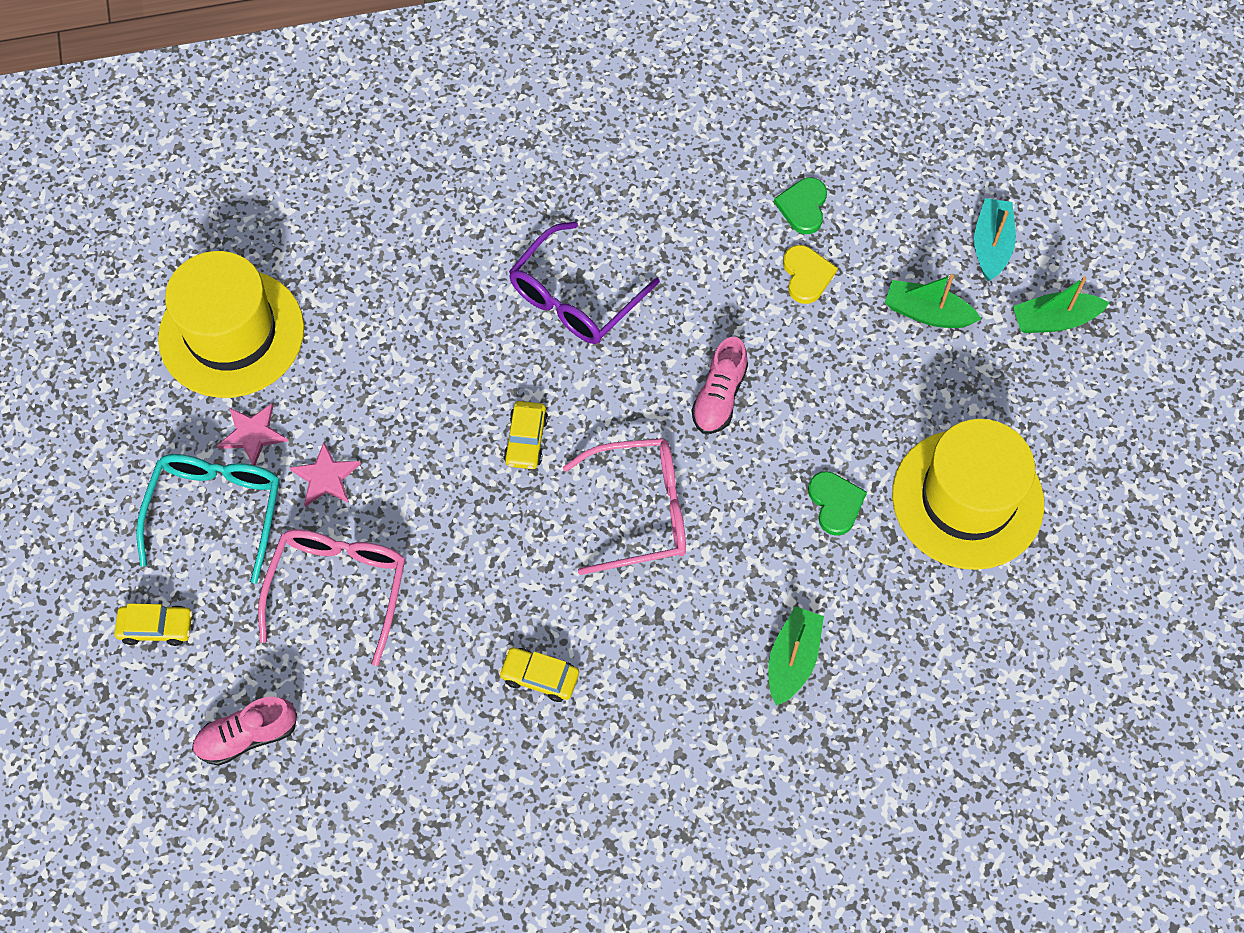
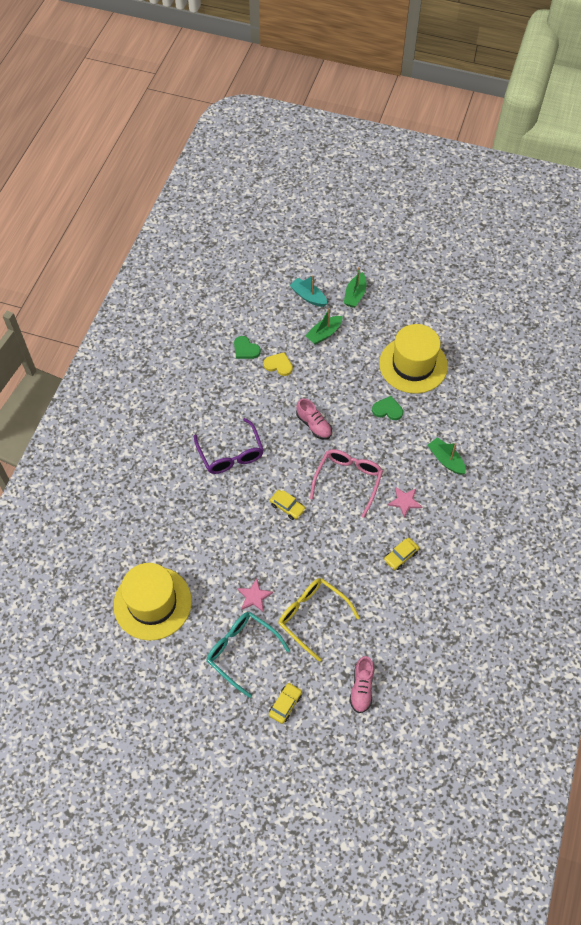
camera: 60 degrees left, 5 degrees down
(253, 434) = (212, 618): pink star -> pink star (404, 501)
(338, 589) = (313, 617): pink glasses -> yellow glasses

